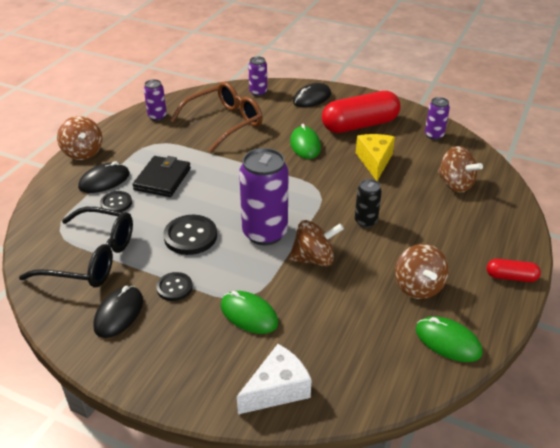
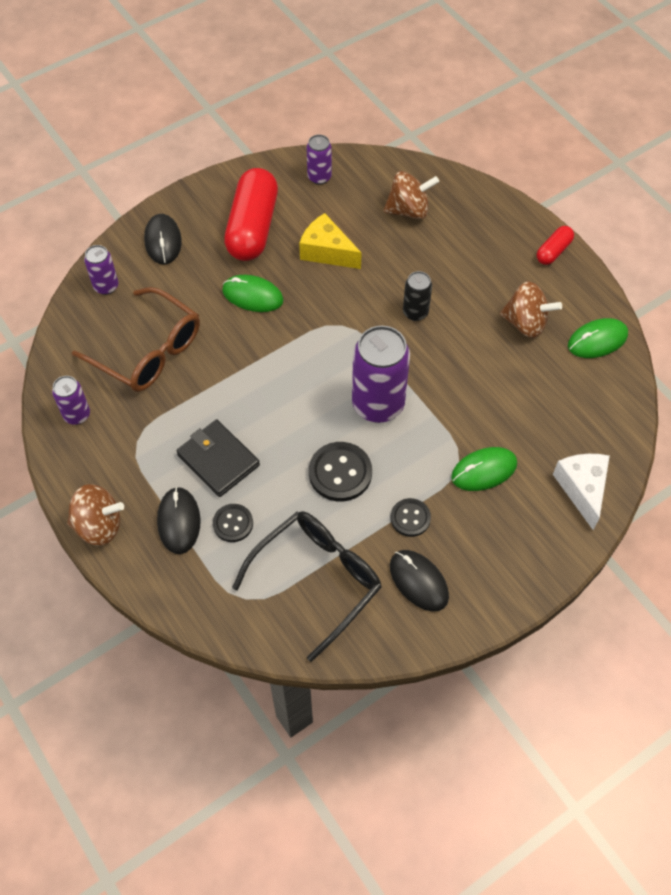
camera: 60 degrees left, 20 degrees up
(224, 123) = (148, 351): brown glasses -> brown glasses turned 135 degrees clockwise
(314, 259) = (442, 382): brown spinning top -> none

